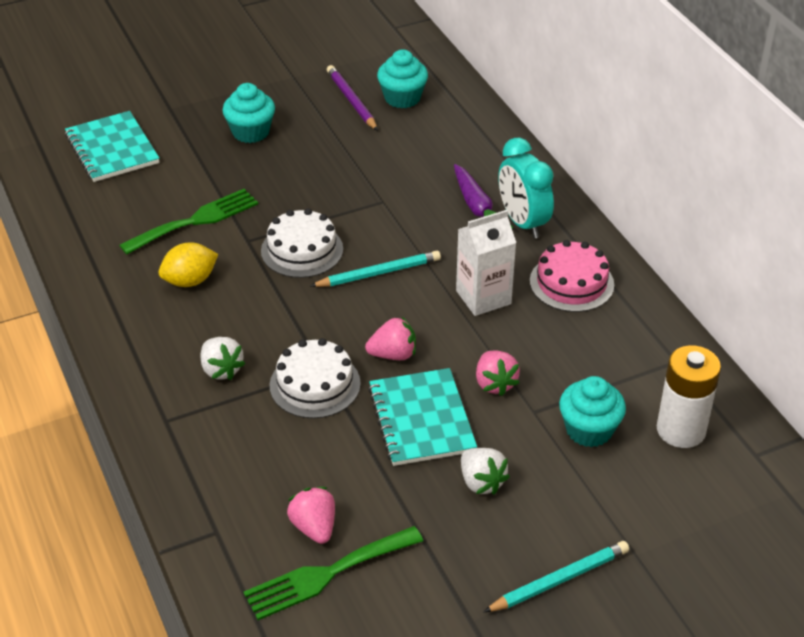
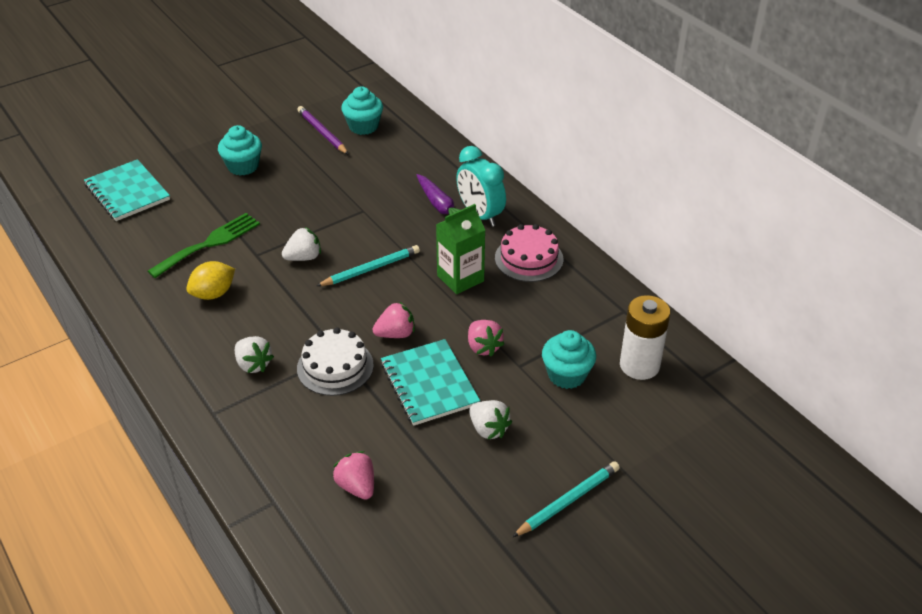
camera: 10 degrees left, 0 degrees up
(302, 250) = (303, 257): white cake -> white strawberry
(327, 574) = (375, 524): green fork -> none
(483, 297) = (460, 278): white carton -> green carton

